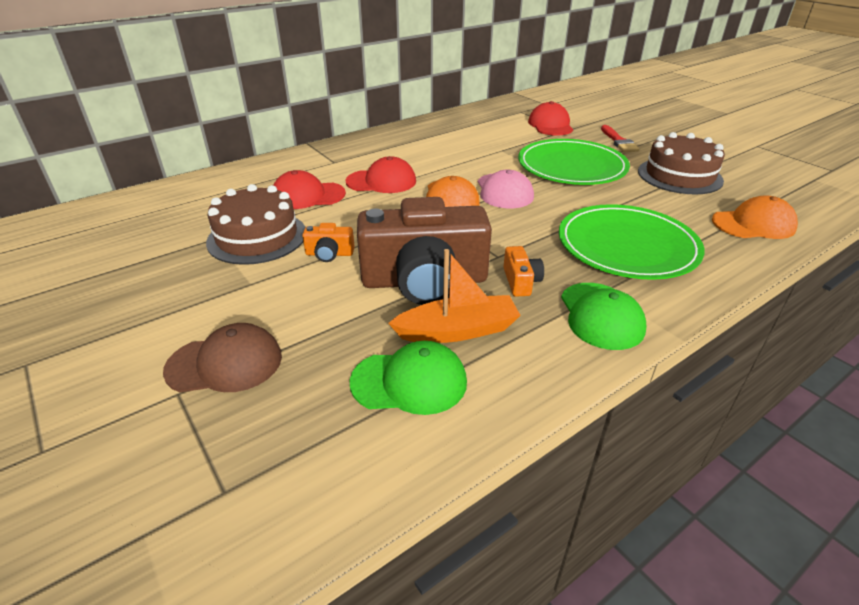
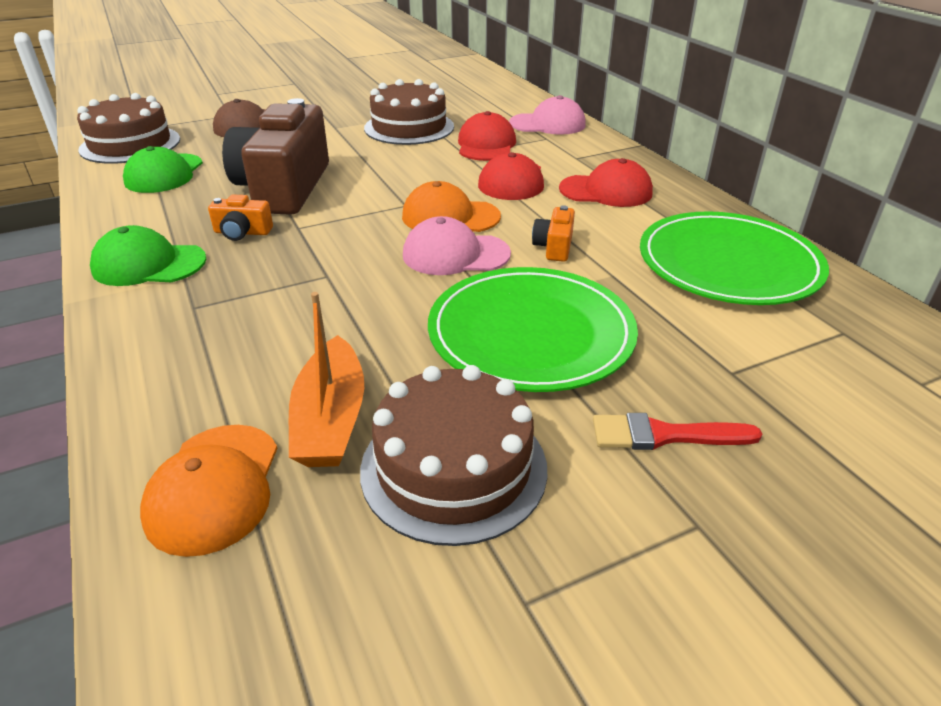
camera: 100 degrees right, 0 degrees up
(257, 174) = (548, 124): none -> pink cap
(304, 469) = (130, 144): none -> brown cake
(329, 254) = (360, 153): orange camera -> orange camera (554, 247)
(457, 330) = (201, 195): orange boat -> orange boat (331, 419)
(550, 125) = (759, 356): red cap -> red cap (606, 191)
(627, 246) = (254, 318): green plate -> green plate (728, 263)

